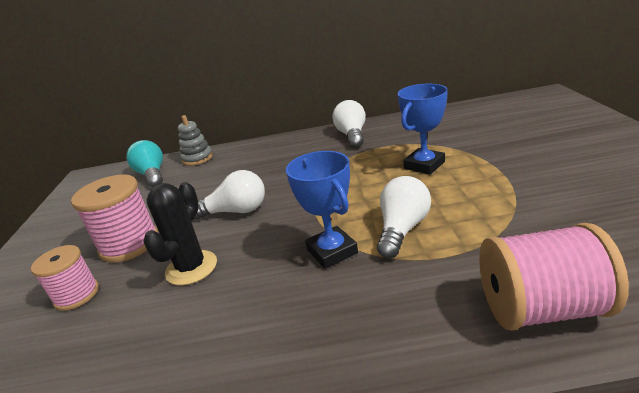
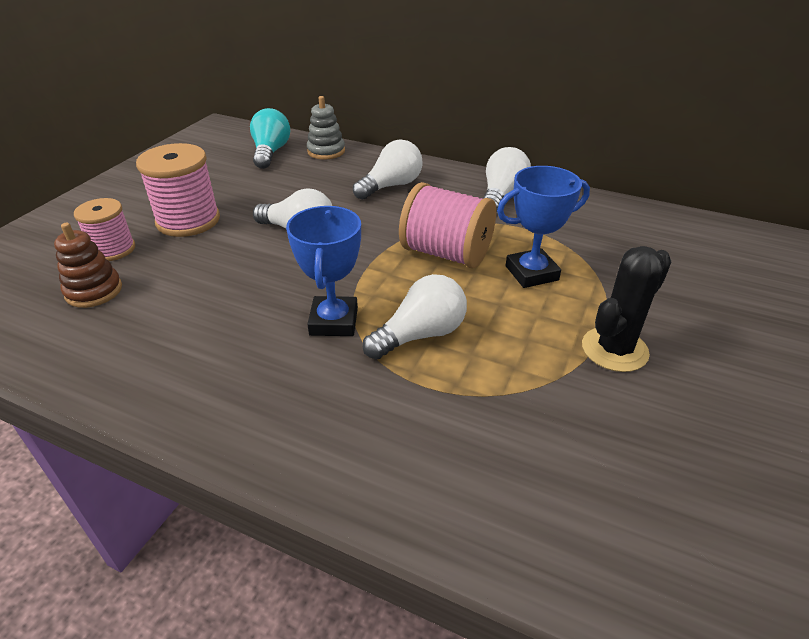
camera: 25 degrees right, 10 degrees up
(91, 334) = (94, 291): none -> brown stacking toy
(191, 268) = (211, 272): black cactus -> black cactus (614, 349)
(271, 158) = (391, 186): none -> white light bulb
(541, 308) = (445, 489): pink spool -> pink spool (446, 253)

